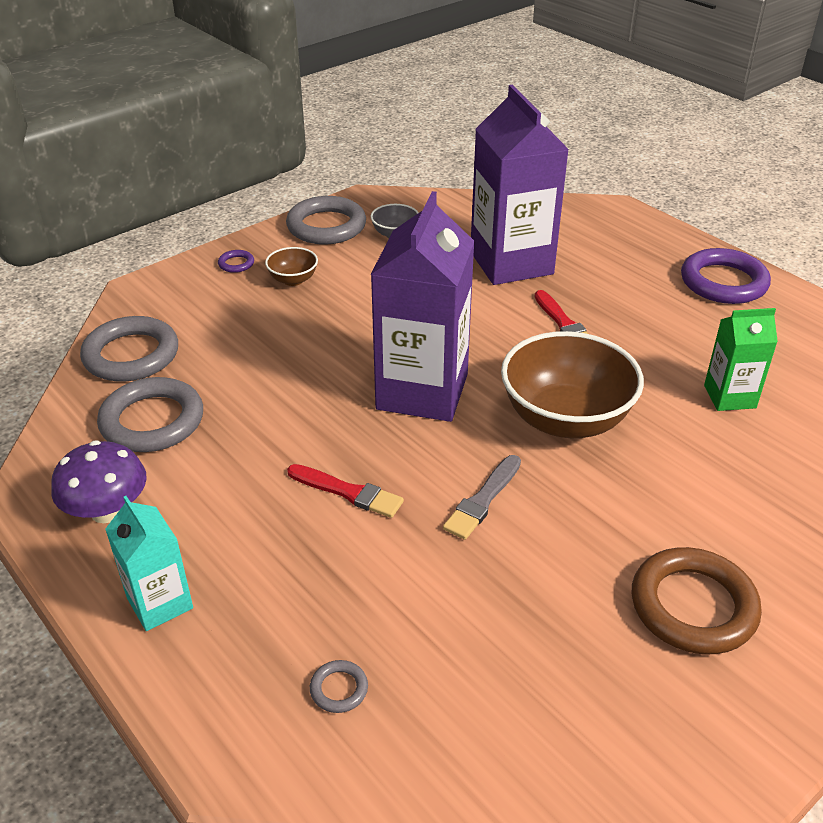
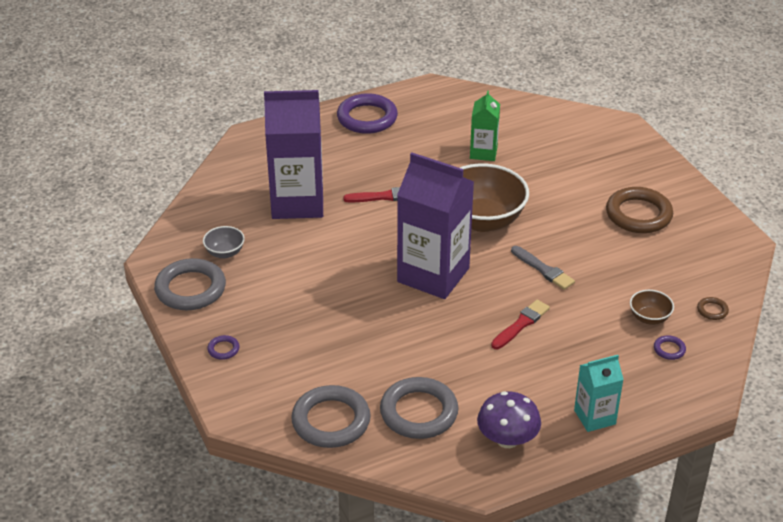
camera: 75 degrees left, 0 degrees up
(293, 280) = (265, 319): brown bowl -> brown bowl (649, 318)
(339, 689) = (669, 349): grey ring -> purple ring
(467, 751) = (712, 310): none -> brown ring

